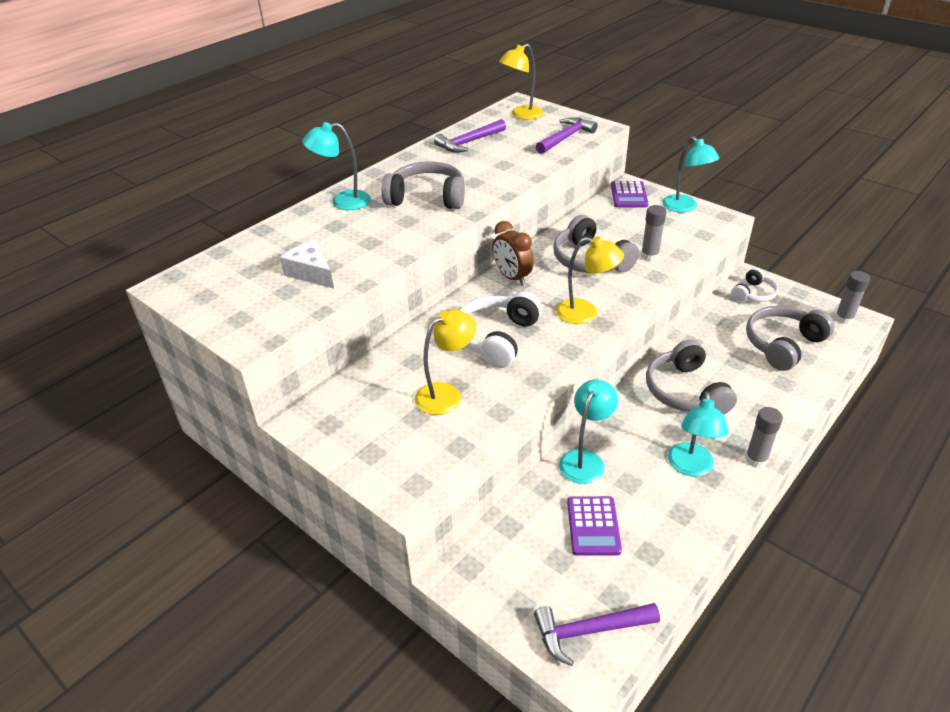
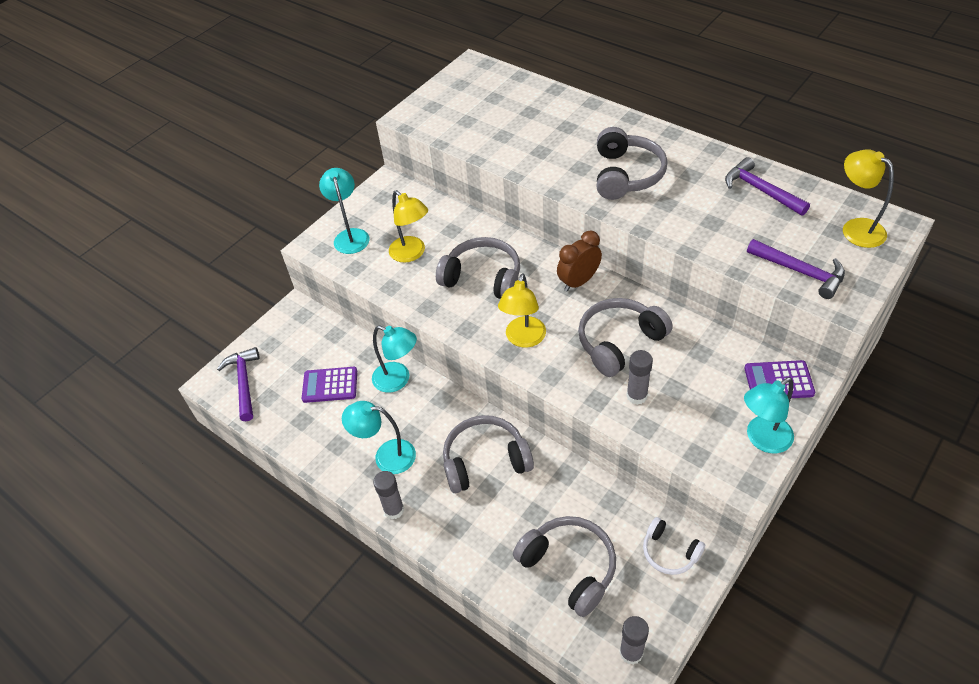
camera: 90 degrees right, 10 degrees up
(311, 273) = (492, 128): white cheese -> none
(342, 202) = (609, 123): turquoise lamp -> turquoise lamp (350, 236)
(496, 338) = (483, 278): white headphones -> grey headphones

